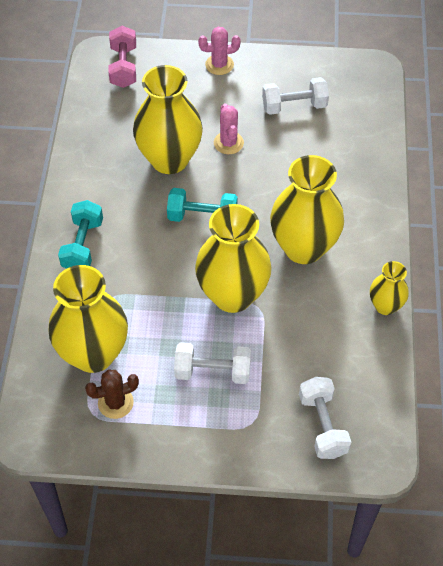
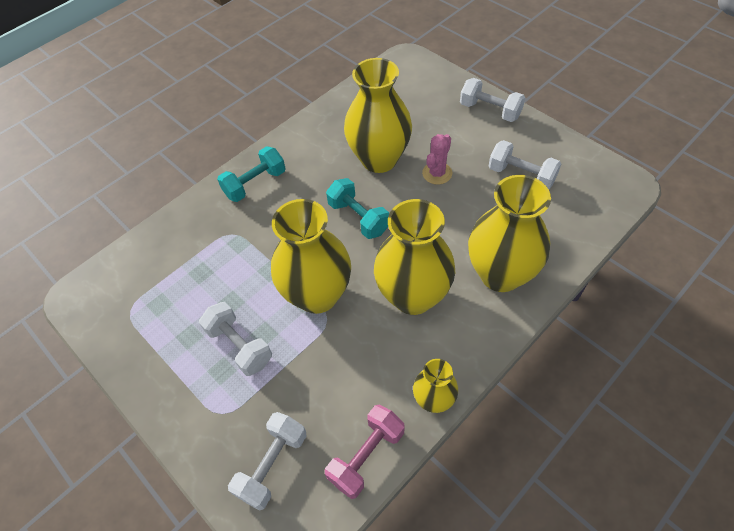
camera: 45 degrees right, 0 degrees up
(93, 354) = (178, 268): yellow vase -> yellow vase (500, 274)
(115, 403) = (152, 316): brown cactus -> none
(123, 67) = (415, 75): pink dumbbell -> pink dumbbell (366, 456)
(219, 65) = (490, 110): pink cactus -> white dumbbell

